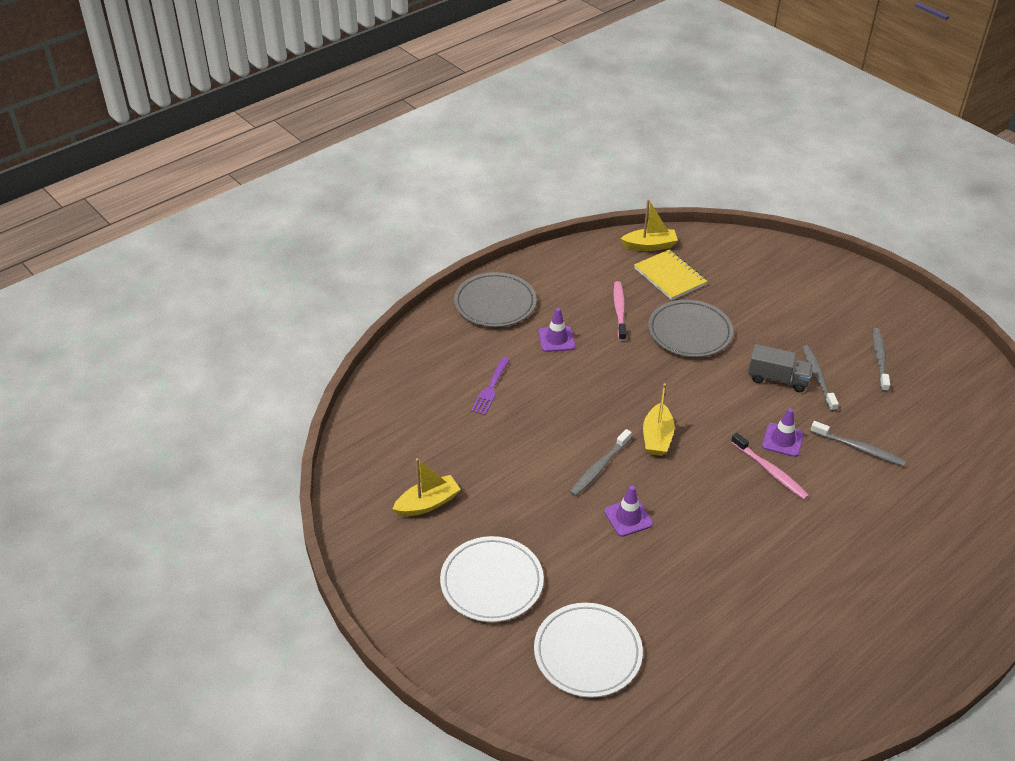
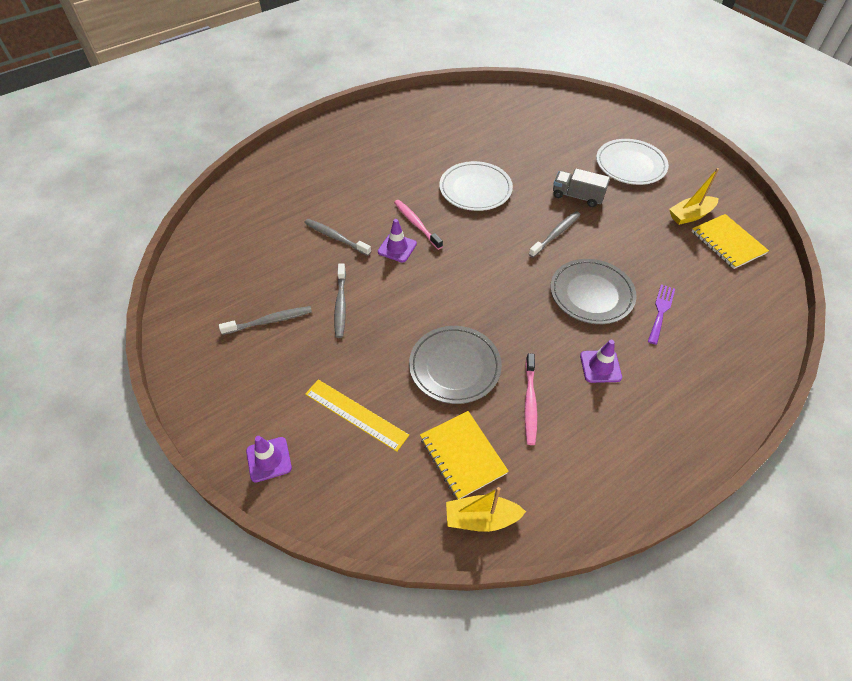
camera: 175 degrees left, 10 degrees up
(393, 468) = (727, 243): none -> yellow notebook
(495, 303) = (678, 423): grey plate -> grey plate (591, 294)
(587, 653) = (564, 128): white plate -> white plate (475, 189)
(628, 517) = (534, 198): purple traffic cone -> purple traffic cone (269, 459)
(657, 437) = (505, 256): yellow boat -> none
(764, 296) = (356, 414): none -> yellow ruler
(777, 379) = (380, 305): grey truck -> grey truck (577, 196)
(879, 359) = (269, 321): grey toothbrush -> grey toothbrush turned 120 degrees counterclockwise

